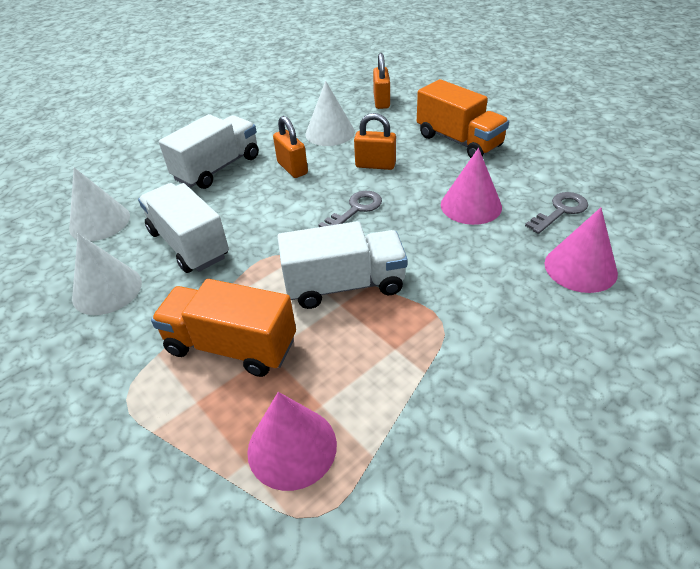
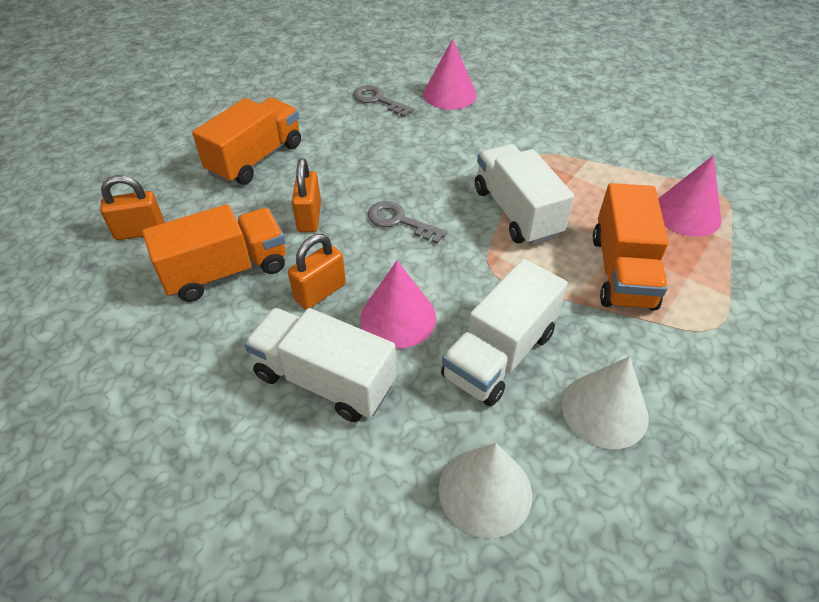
camera: 105 degrees left, 5 degrees up
(330, 133) = (226, 271): white cone -> orange truck
(471, 205) = (378, 146): pink cone -> pink cone (398, 317)

